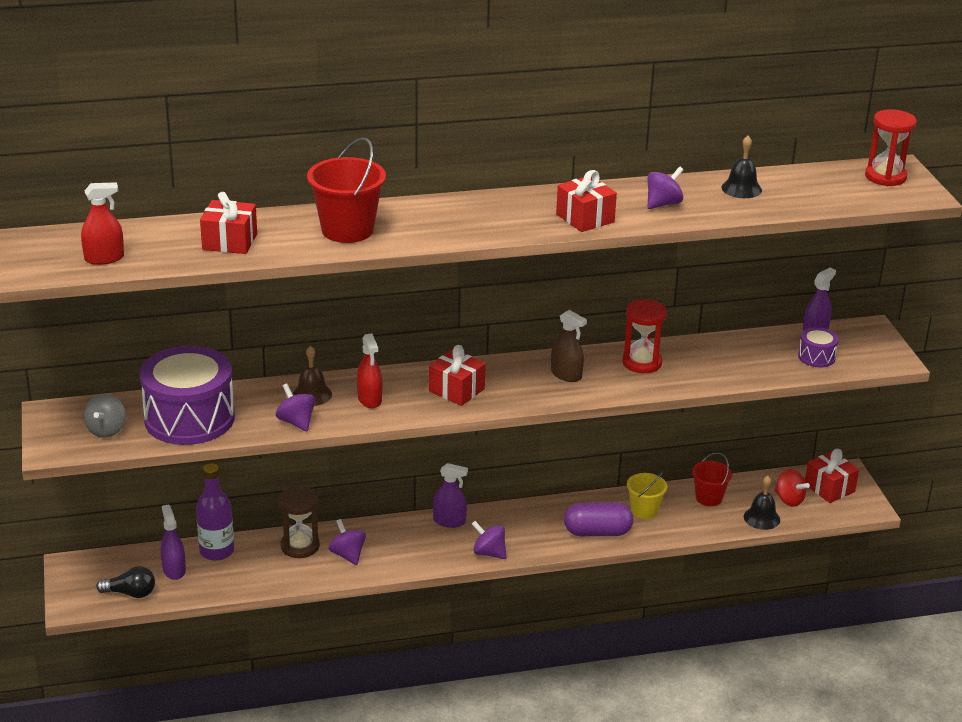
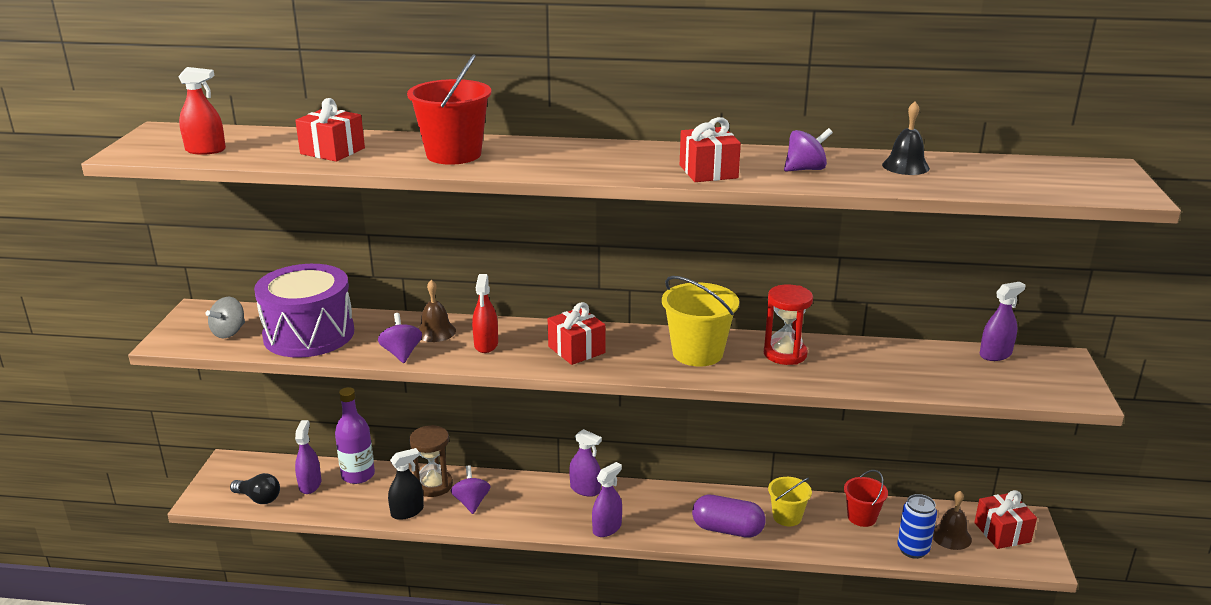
camera: 20 degrees right, 5 degrees down
(290, 576) = (407, 512): none -> black spray bottle
(489, 553) = (607, 528): purple spinning top -> purple spray bottle
(566, 375) = (697, 353): brown spray bottle -> yellow bucket
(761, 518) = (913, 550): black bell -> blue can
(789, 500) = (951, 536): red spinning top -> brown bell
(816, 357) = (987, 378): purple drum -> none
(885, 177) = (1089, 174): red hourglass -> none

